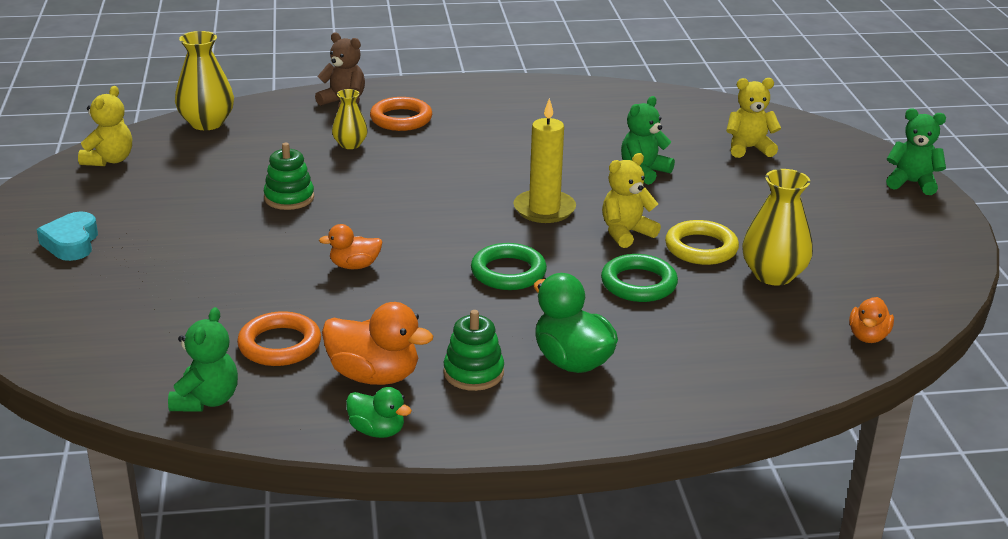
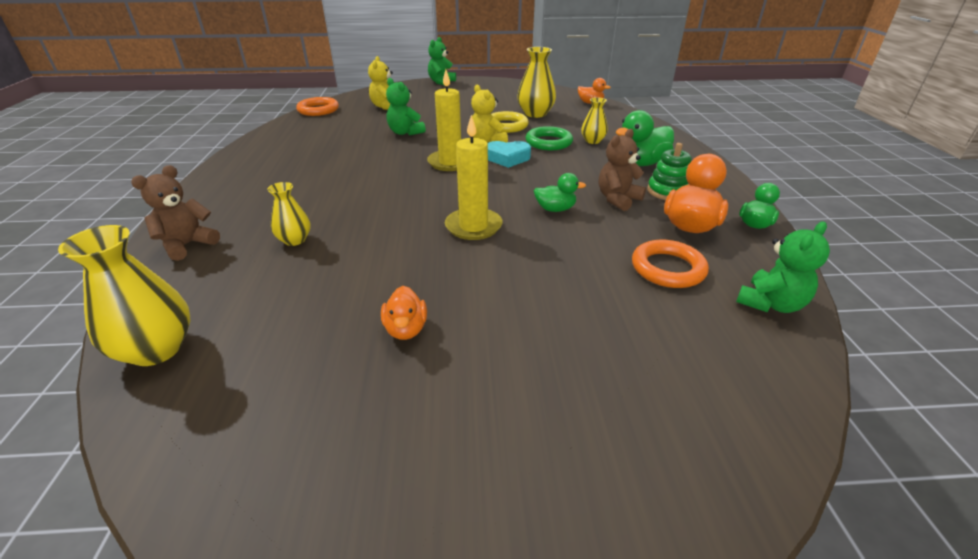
camera: 85 degrees left, 5 degrees up
(71, 243) = (482, 461): turquoise heart -> turquoise heart (507, 158)
(109, 160) = (215, 452): yellow teddy bear -> none
(206, 400) = (770, 304): green teddy bear -> green teddy bear turned 120 degrees clockwise
(289, 198) = (399, 273): green stacking toy -> none
(354, 266) = (533, 235): orange duck -> orange duck (406, 329)
(374, 231) = (473, 226): none -> yellow candle
(401, 119) = (255, 213): orange ring -> orange ring (318, 110)
(416, 281) = (555, 209): none -> green duck
(445, 328) = (617, 199): none -> brown teddy bear
(508, 272) = (538, 177): green ring -> none
(657, 324) = (592, 141): none -> yellow vase

